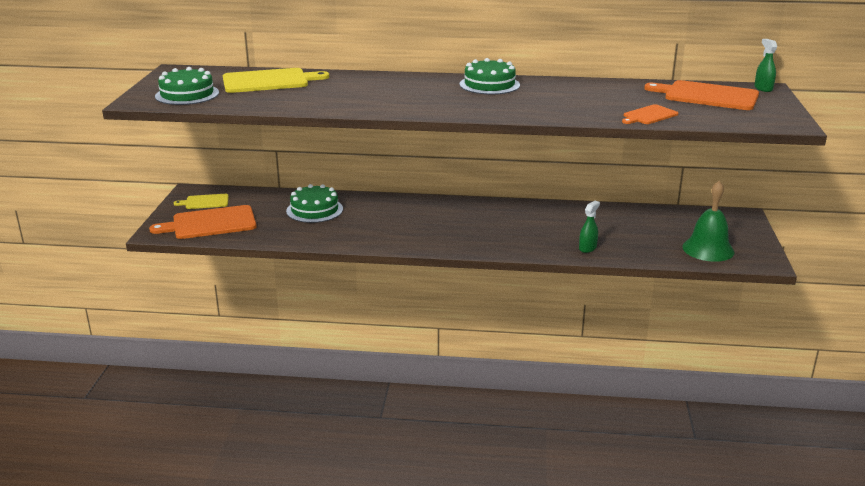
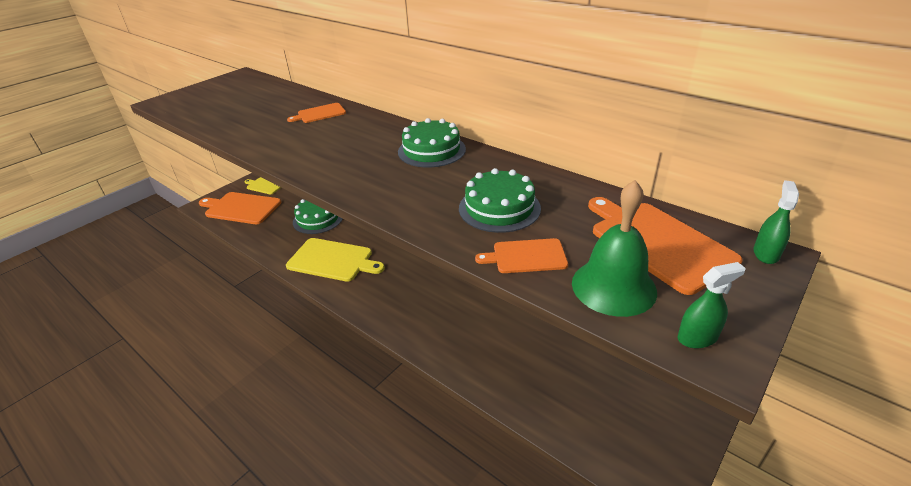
camera: 35 degrees right, 10 degrees up
(187, 94) = (199, 102): green cake -> green cake (499, 208)
(269, 81) = (273, 100): yellow cutting board -> yellow cutting board (333, 260)
(340, 81) = (320, 113): none -> orange cutting board
(587, 248) = (476, 362): green spray bottle -> green spray bottle (697, 337)
(708, 249) = (608, 429): green bell -> green bell (613, 286)

